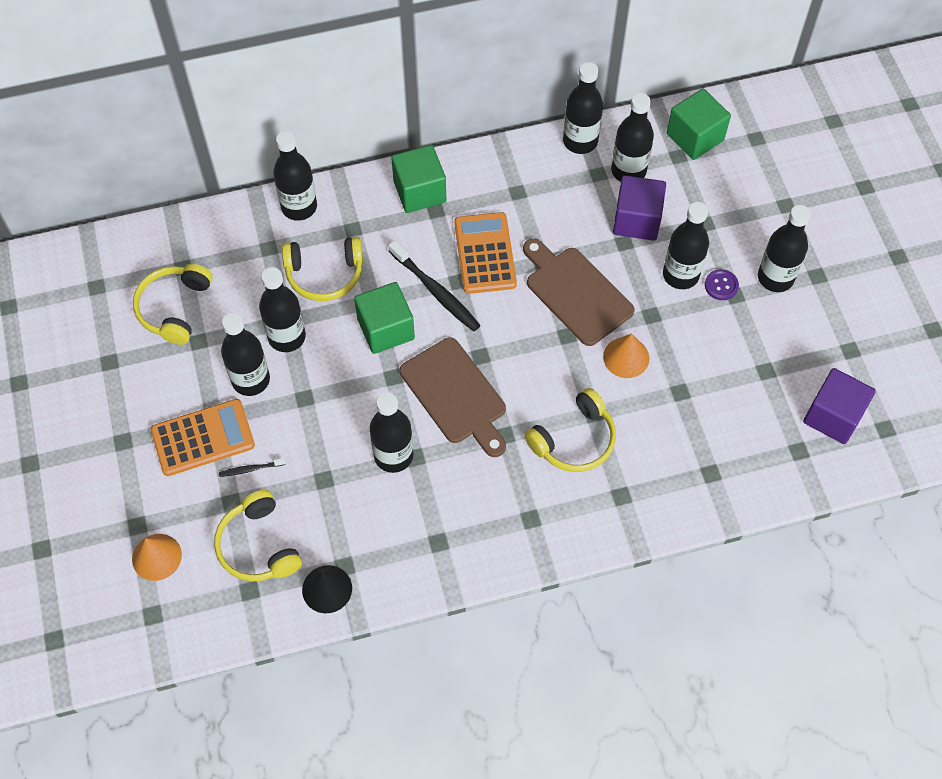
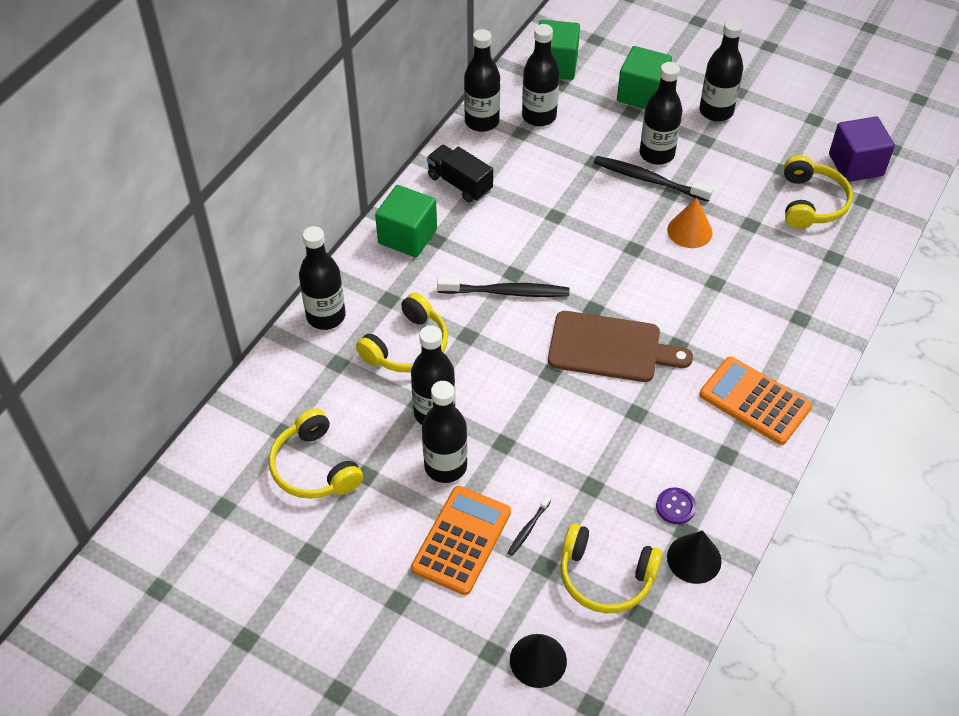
camera: 45 degrees left, 10 degrees down
(156, 557) = (538, 660): orange cone -> black cone
(386, 329) = (503, 346): green cube -> green cube (641, 94)
(393, 455) = (620, 425): black bottle -> none
(485, 253) = (509, 241): orange calculator -> orange calculator (754, 401)
(504, 179) = (460, 183): none -> black truck
(574, 440) = (726, 309): yellow headphones -> yellow headphones (811, 203)
(576, 293) = (604, 217): brown cutting board -> none
(637, 220) = (584, 142): purple cube -> none
(647, 290) = (648, 180): none -> black toothbrush
(721, 285) = (690, 141): purple button -> purple button (675, 506)

